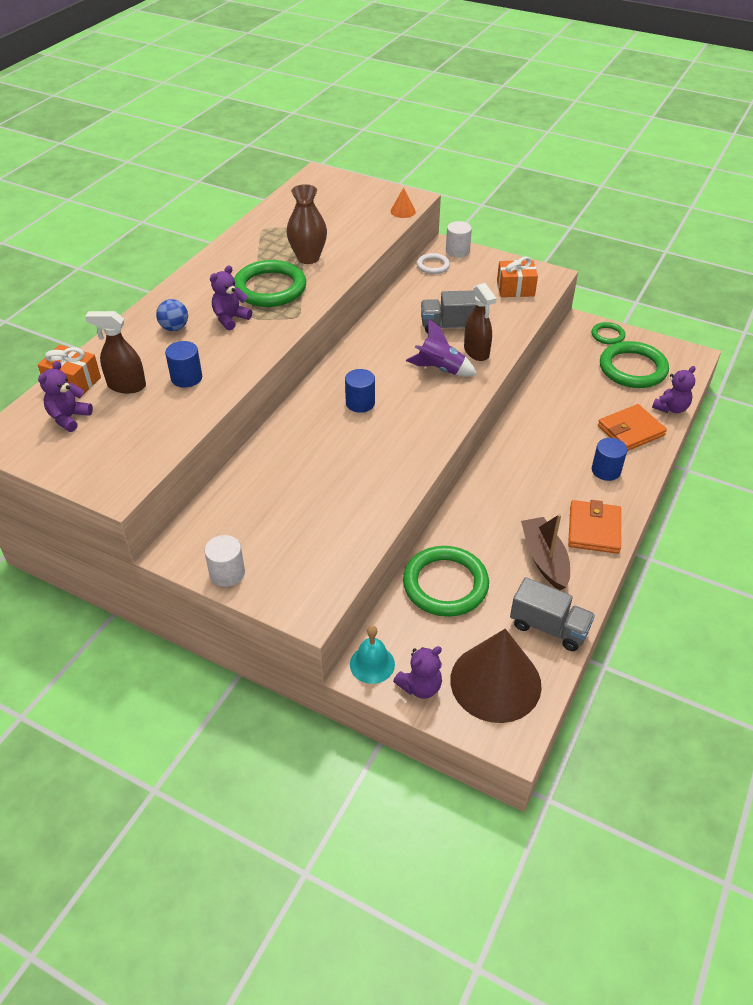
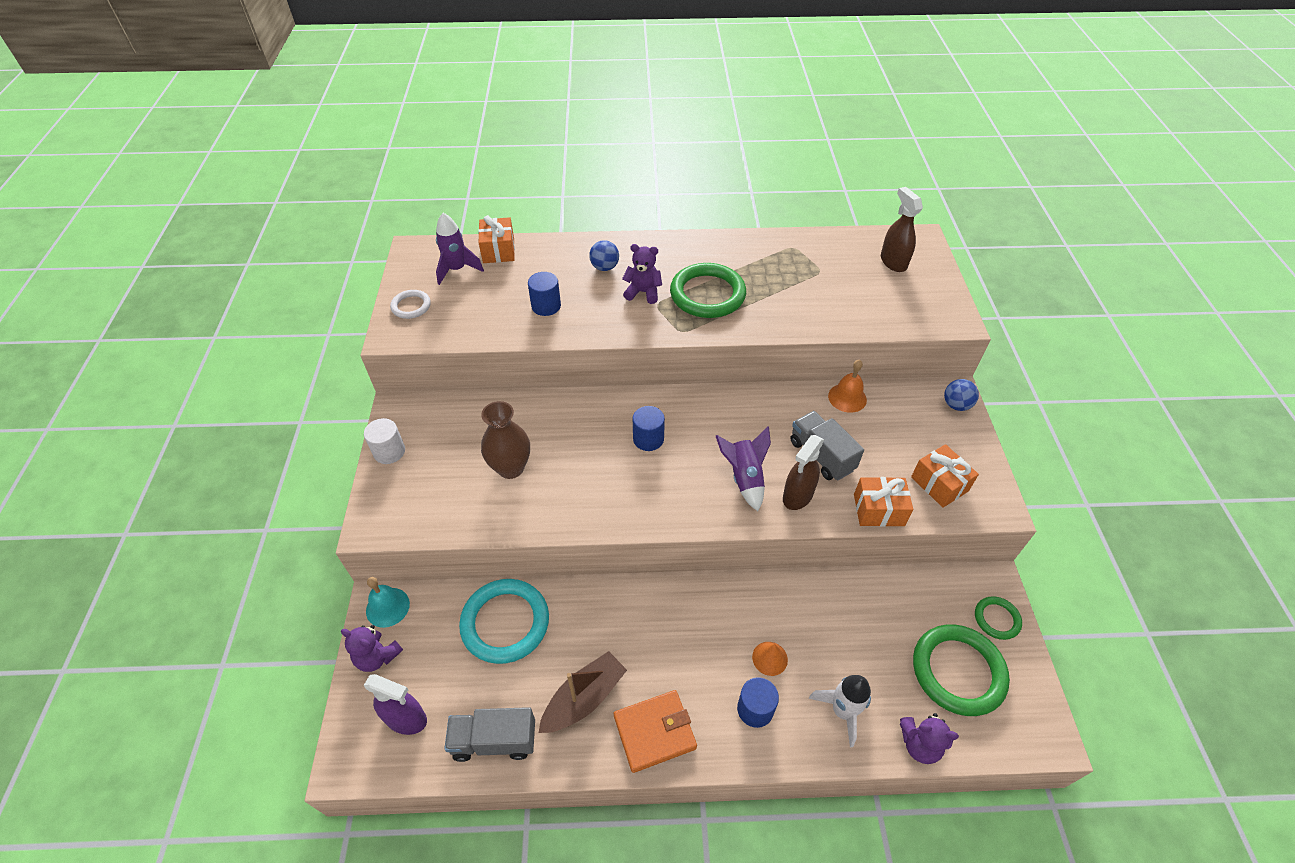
camera: 60 degrees right, 5 degrees up
(69, 418) = (457, 270): purple teddy bear -> purple rocket
(126, 386) = (513, 279): brown spray bottle -> brown spray bottle (893, 262)
(308, 258) = (776, 296): brown vase -> brown vase (510, 468)
(403, 211) = (924, 324): orange cone -> orange cone (770, 658)
(409, 291) = (847, 398): none -> orange bell
(433, 266) = (909, 397): white ring -> white ring (411, 306)
(445, 584) = (505, 623): green ring -> turquoise ring
(457, 251) = (956, 405): white cylinder -> blue ball
(495, 682) = (406, 719): brown cone -> purple spray bottle
(516, 322) = (878, 510): none -> orange gift
(549, 627) = (494, 740): grey truck -> grey truck turned 90 degrees clockwise
(630, 430) = (842, 711): orange wallet -> white rocket

